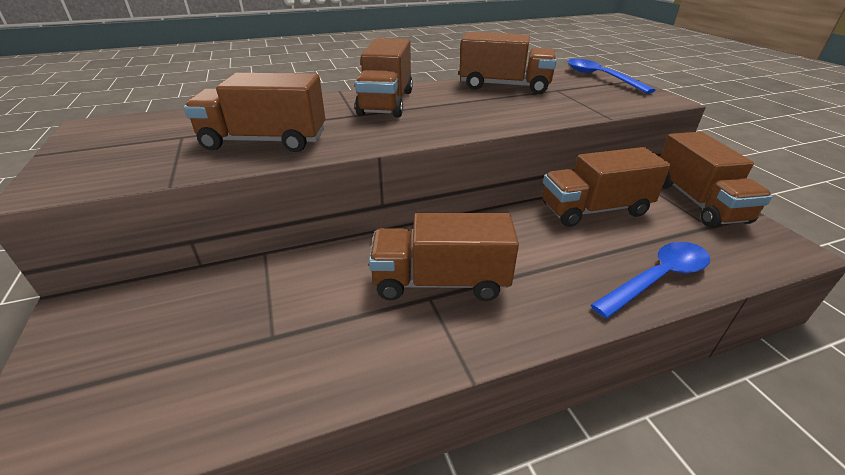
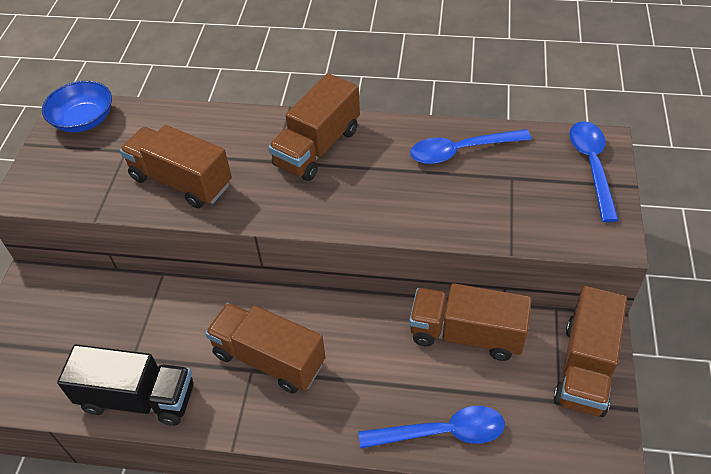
camera: 30 degrees right, 15 degrees up
(115, 128) = (84, 120): none -> blue bowl
(306, 376) = (138, 398): none -> black truck
(504, 86) = (461, 151): brown truck -> blue spoon

